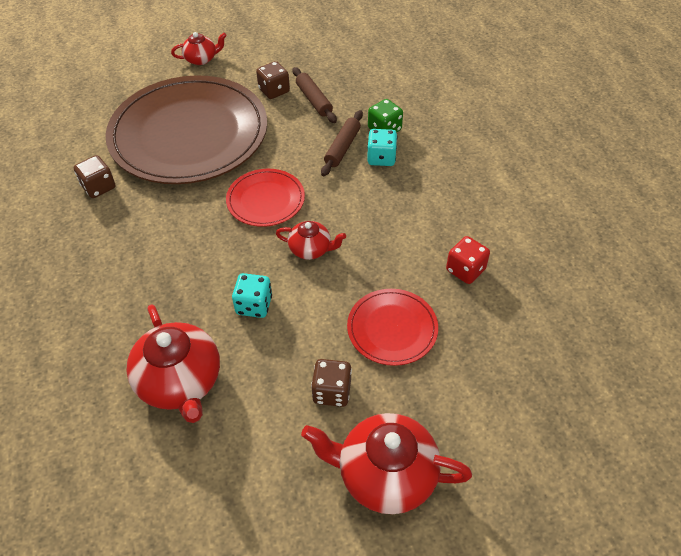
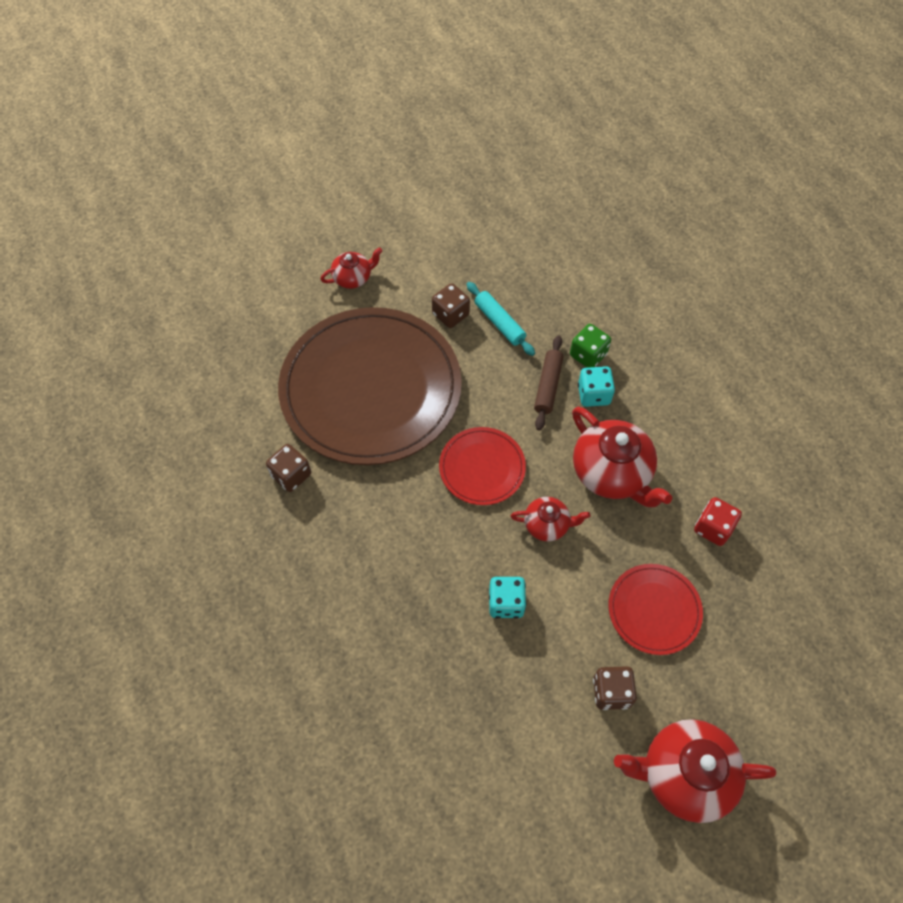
camera: 10 degrees left, 10 degrees up
(180, 382) = (456, 705): red teapot -> red teapot (612, 473)
(314, 100) = (499, 323): brown rolling pin -> turquoise rolling pin

